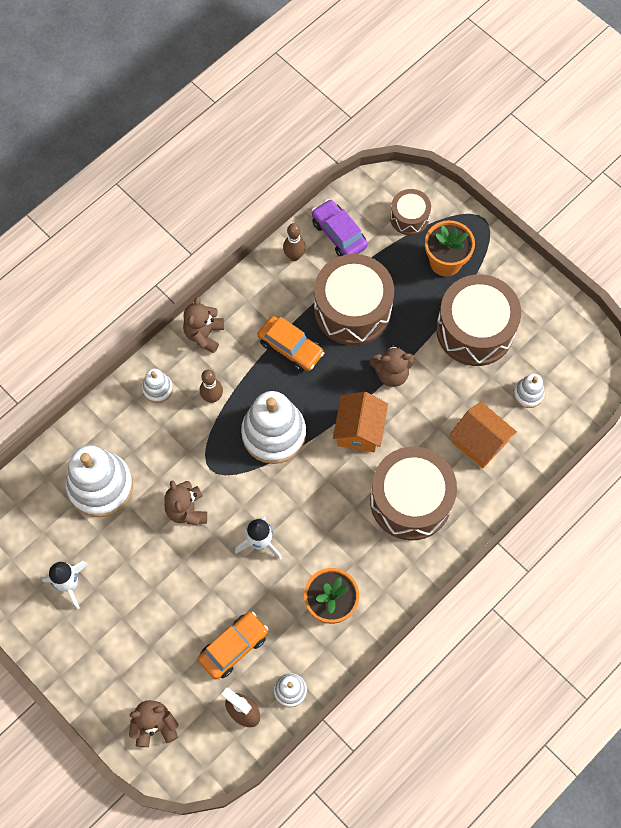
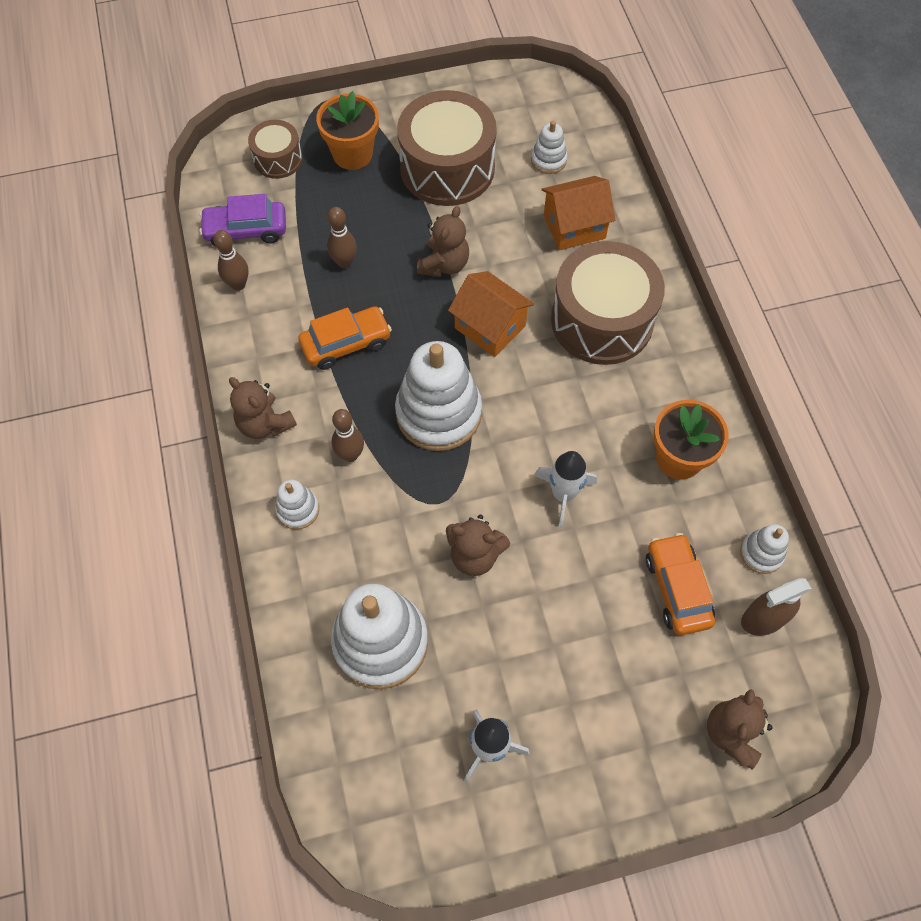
camera: 60 degrees left, 5 degrees down
(352, 309) = (344, 262): brown drum -> brown bowling pin

